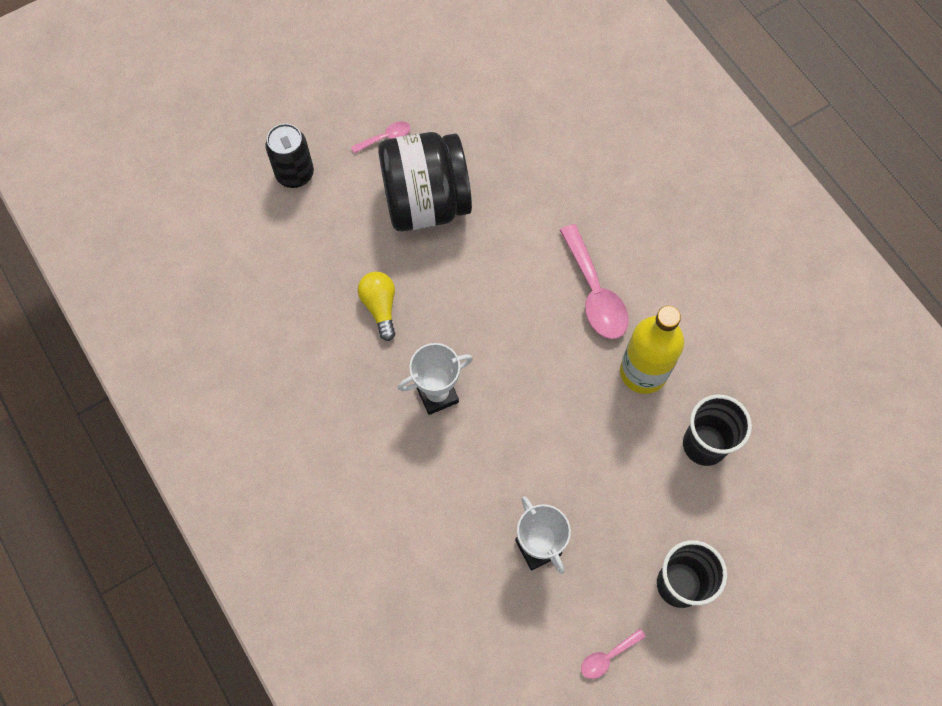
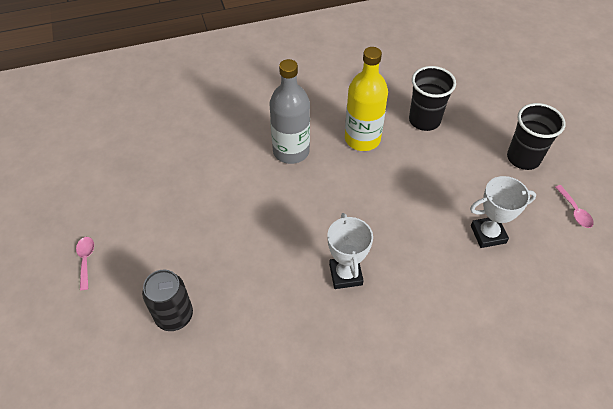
camera: 75 degrees left, 15 degrees down
(295, 174) = (82, 347): black can -> black can (174, 316)
(380, 307) = (250, 301): yellow light bulb -> none
(426, 202) = (165, 243): black jar -> none
(594, 292) = (291, 151): pink spoon -> grey bottle

